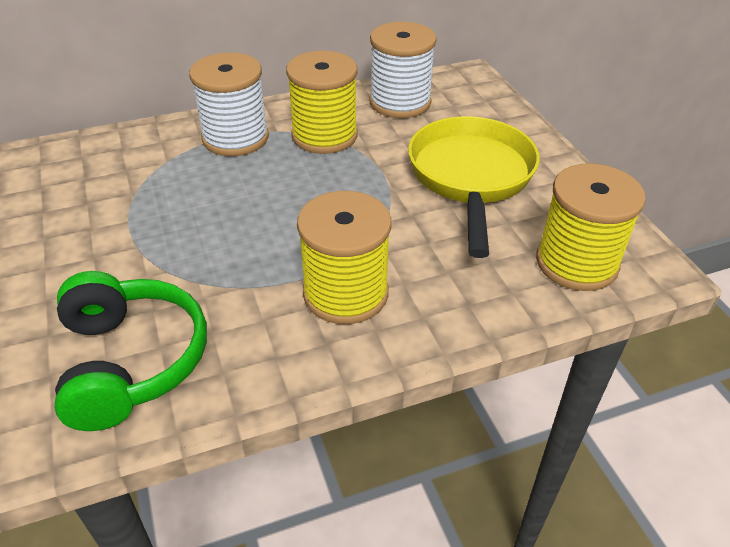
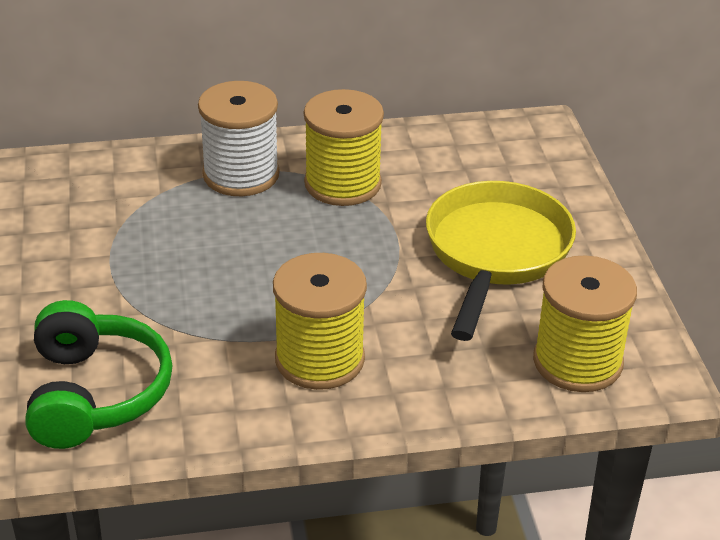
camera: 10 degrees right, 5 degrees down
(400, 102) = (443, 152): white spool -> none

